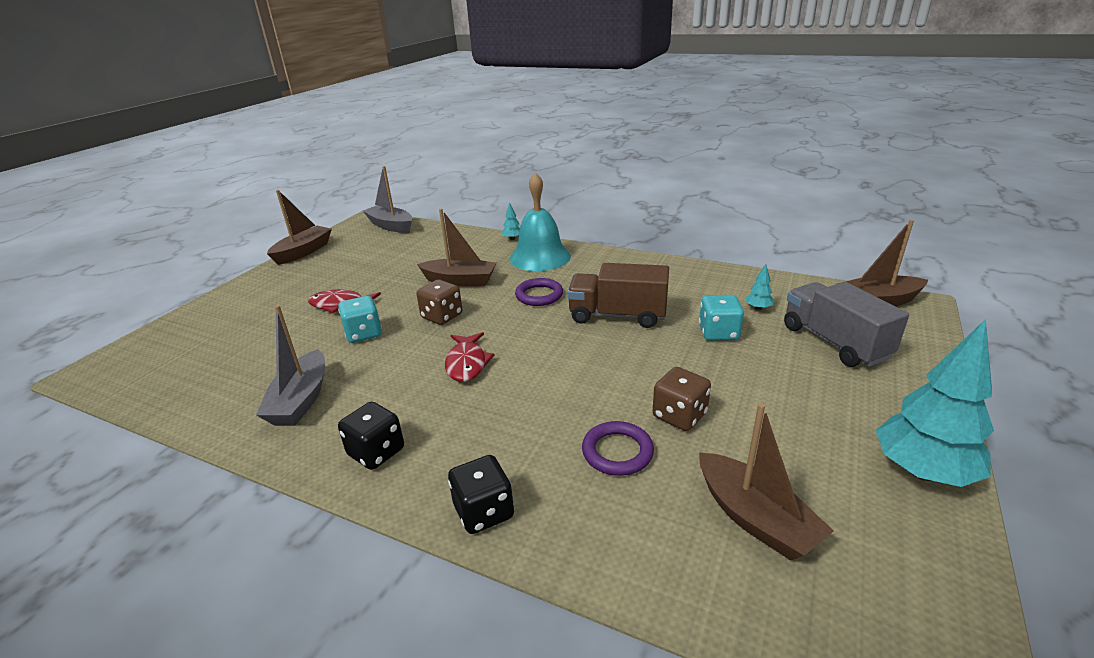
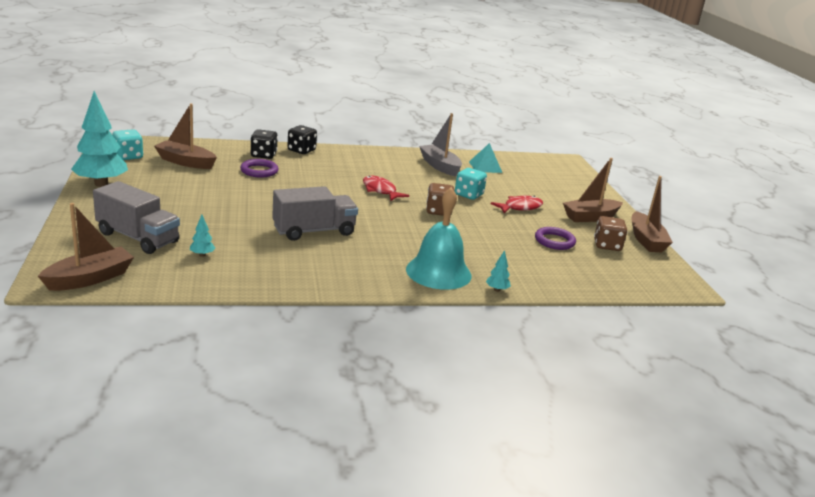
camera: 140 degrees right, 5 degrees down
(238, 383) = (485, 167): none -> turquoise pyramid
(376, 452) = (371, 157): black dice -> black dice (263, 155)
(391, 226) = (643, 283): grey boat -> none
(460, 281) = (470, 237): brown boat -> brown boat (590, 217)
(539, 295) = (391, 236): purple ring -> purple ring (554, 241)
(617, 315) = (314, 231): brown truck -> grey truck
(679, 415) = (235, 186): brown dice -> brown dice (607, 245)
(718, 333) = (229, 231): turquoise dice -> turquoise dice (128, 156)

